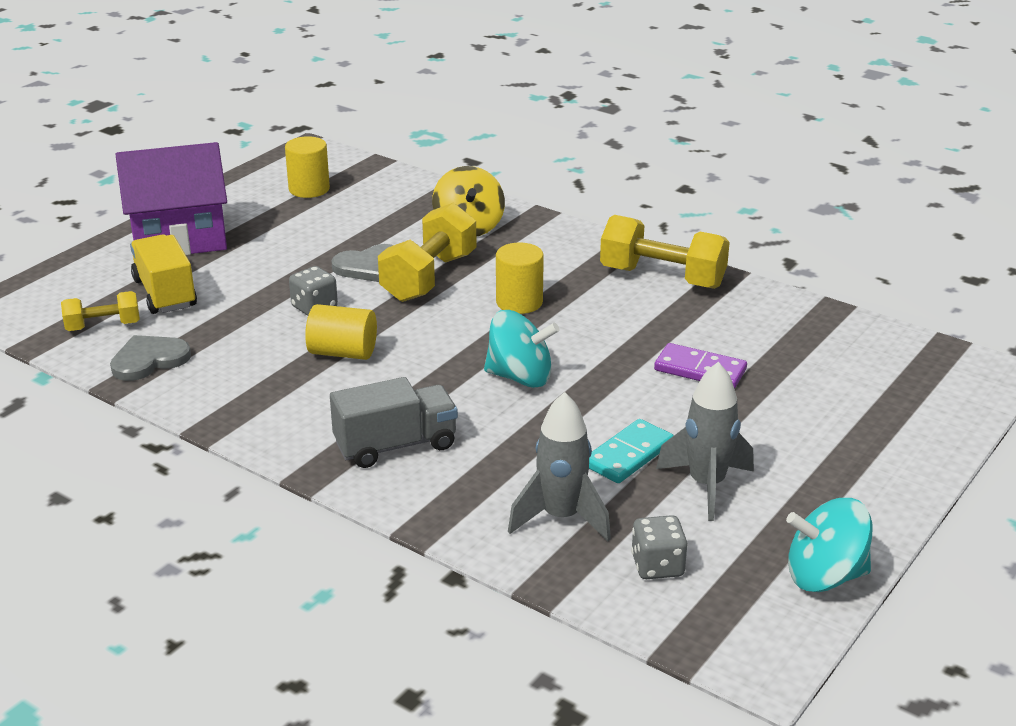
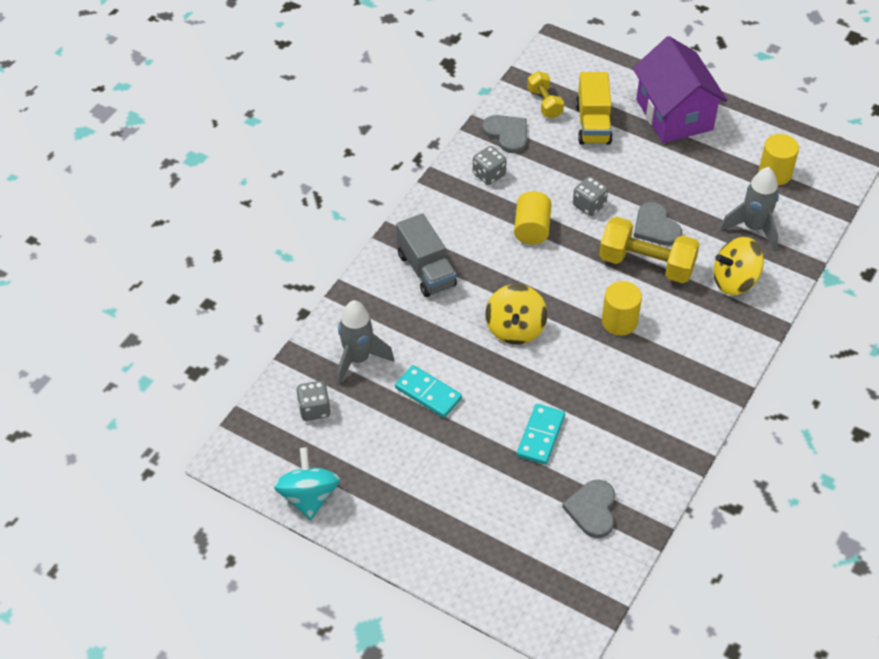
camera: 85 degrees right, 20 degrees up
(165, 293) = (593, 124): yellow truck -> yellow truck turned 120 degrees clockwise
(223, 380) = (489, 174): none -> grey dice
(520, 377) = (515, 329): turquoise spinning top -> yellow spinning top
(662, 277) = (678, 413): yellow dumbbell -> none
(700, 370) = (540, 436): purple domino -> turquoise domino
(706, 485) = (398, 436): grey rocket -> grey rocket (753, 228)
(808, 342) = (592, 509): none -> grey heart

